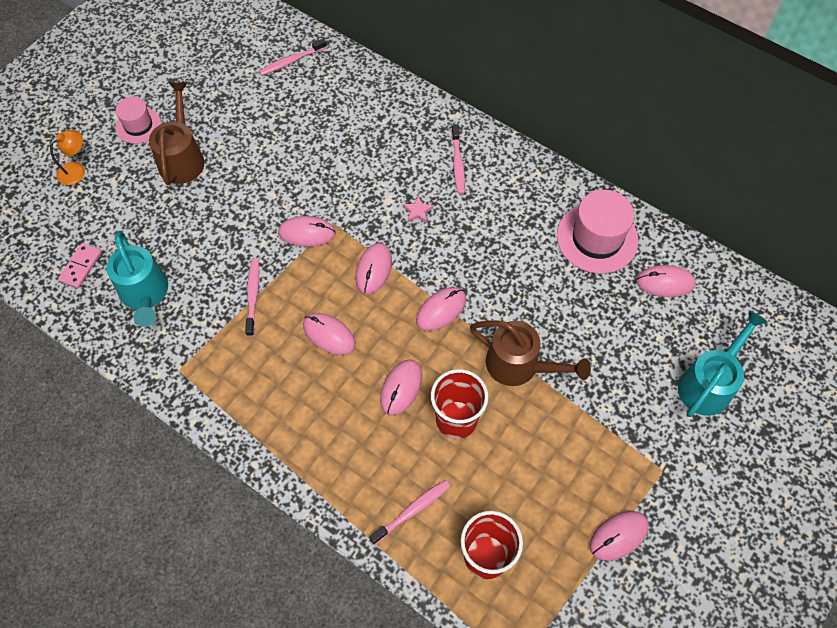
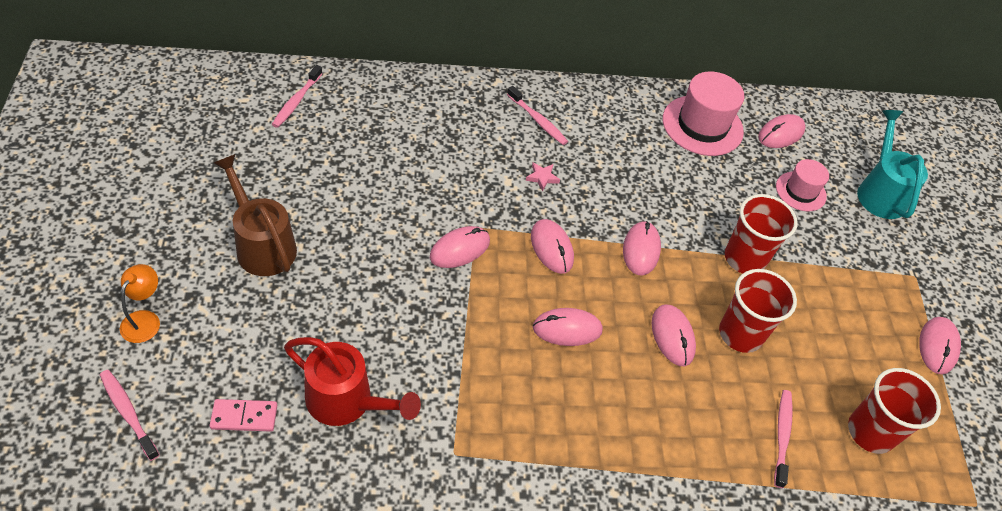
camera: 45 degrees left, 10 degrees down
(81, 266) = (244, 417): pink domino -> pink domino turned 75 degrees counterclockwise
(138, 125) = (180, 237): pink hat -> pink hat (800, 191)
(145, 295) = (347, 401): turquoise watering can -> red watering can
(253, 296) = (462, 336): pink toothbrush -> pink toothbrush (128, 413)
(520, 366) = (744, 258): brown watering can -> red cup

